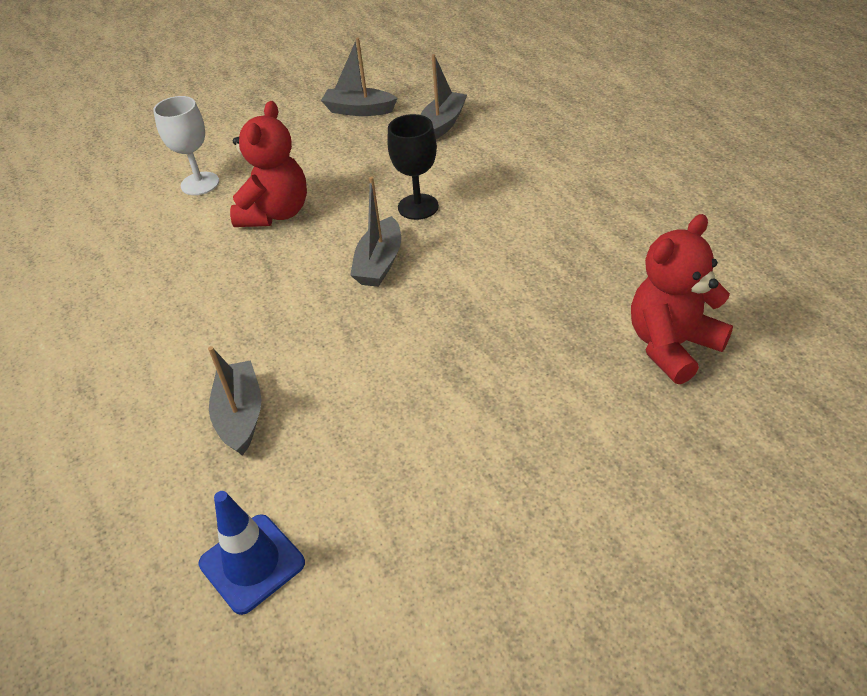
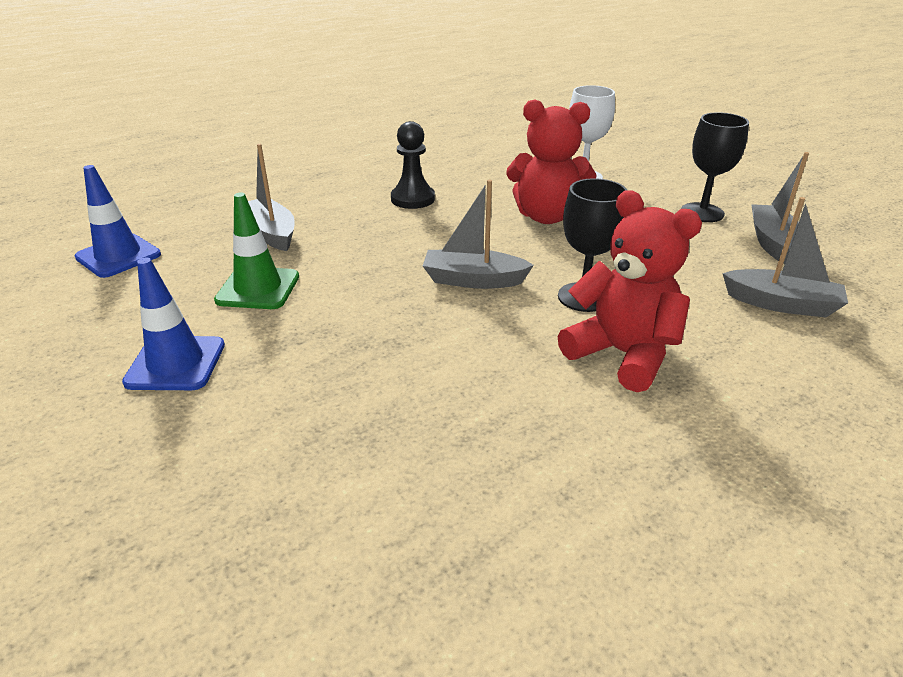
camera: 80 degrees right, 10 degrees down
(198, 302) = (413, 199): none -> black pawn
(240, 415) = (271, 233): grey boat -> grey boat turned 105 degrees counterclockwise
(300, 131) = (702, 212): none -> black goblet
(362, 410) = (258, 288): none -> green traffic cone
(485, 451) = (176, 363): none -> blue traffic cone
(671, 345) = (301, 536): red teddy bear -> red teddy bear (622, 354)

